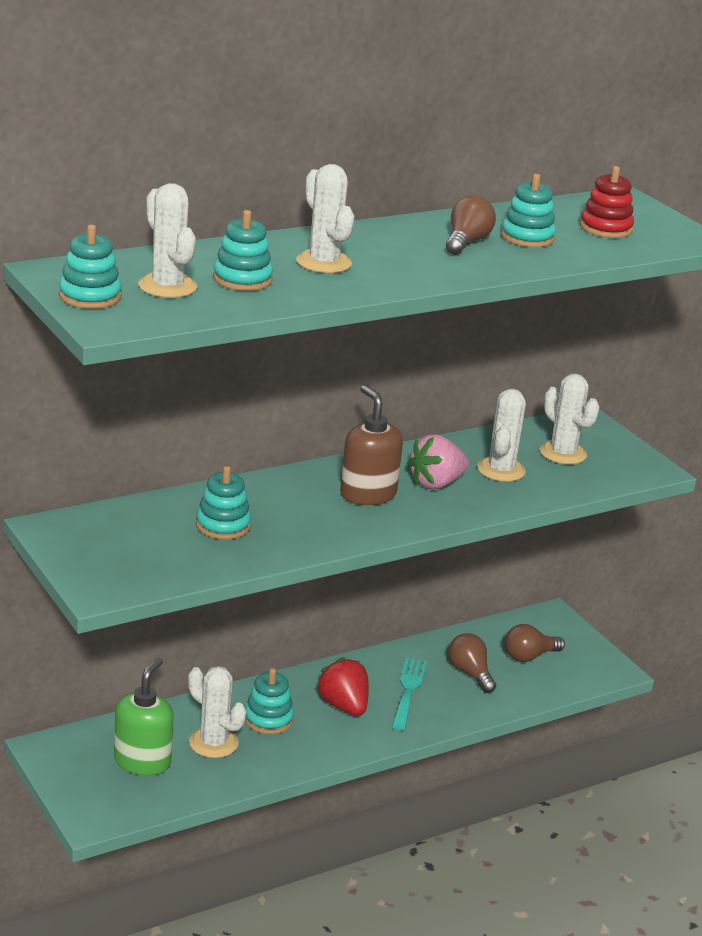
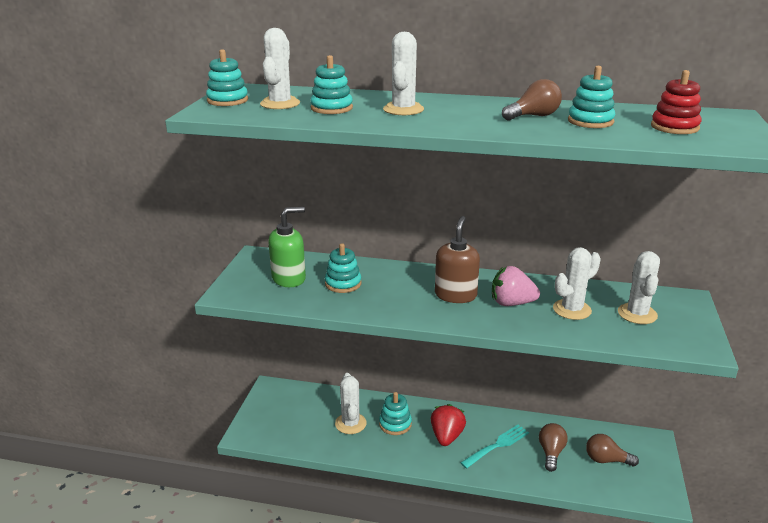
camera: 45 degrees right, 0 degrees up
(142, 761) = (304, 416): green soap dispenser -> green soap dispenser (289, 278)

